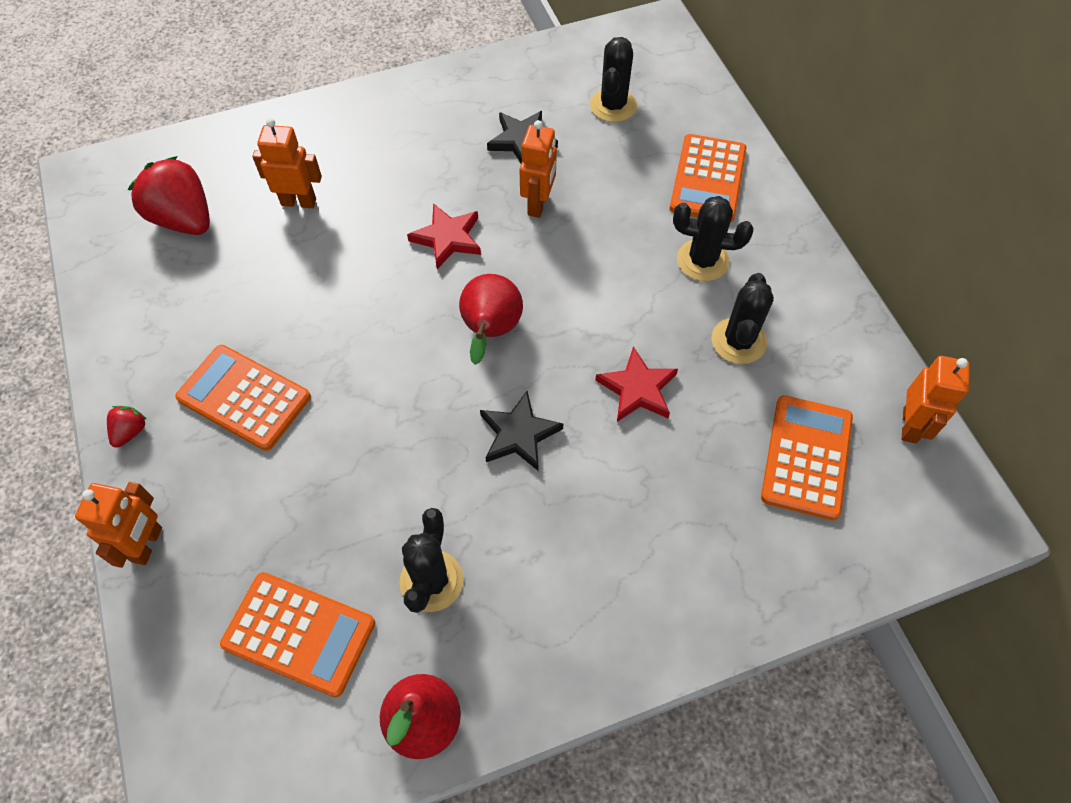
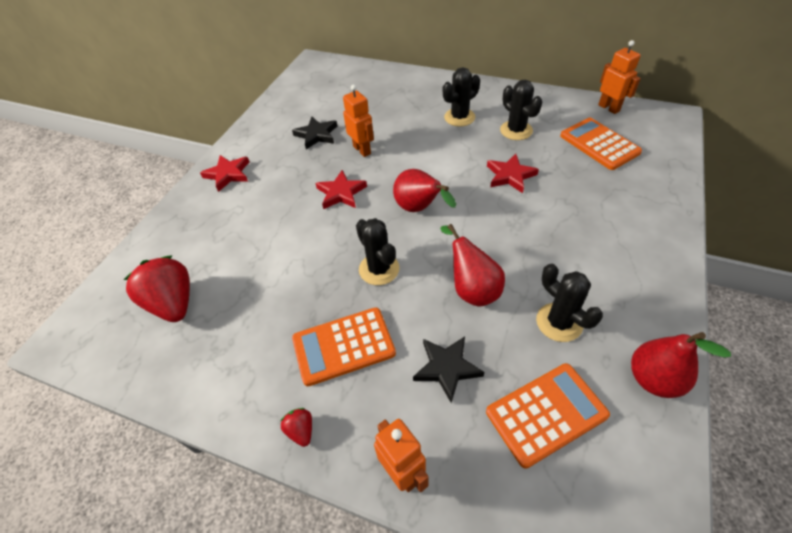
camera: 45 degrees left, 10 degrees down
(184, 219) = (173, 303): red strawberry -> red strawberry turned 60 degrees clockwise
(299, 202) = (236, 240): orange robot -> none
(382, 115) = (228, 174): none -> red star
(410, 464) = (472, 289): none -> red pear
(519, 434) = (495, 232): black star -> black star (446, 368)
(613, 106) = (337, 97): black cactus -> black cactus (379, 269)
(707, 179) = (416, 92): orange calculator -> none

